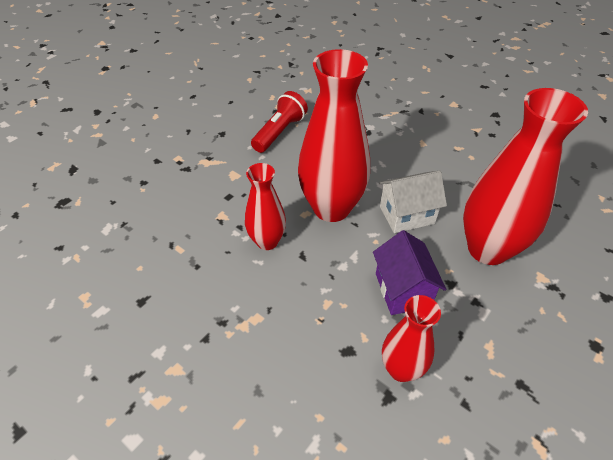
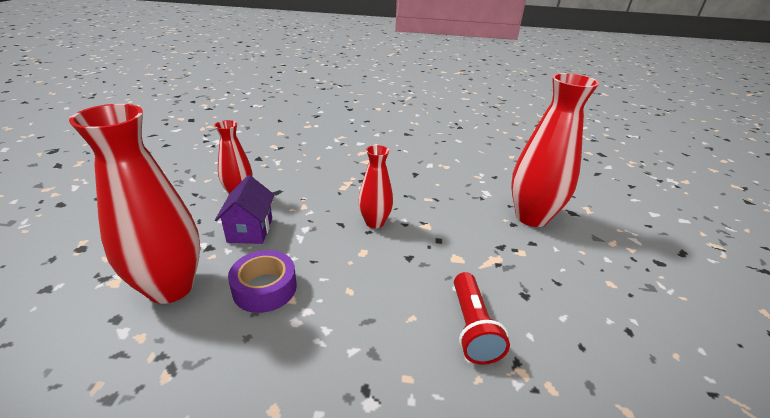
camera: 145 degrees right, 15 degrees down
(331, 208) = (343, 265): red vase -> red vase (531, 217)
(402, 290) = (250, 230): purple house -> purple house turned 45 degrees clockwise
(407, 215) = (265, 288): white house -> purple tape

